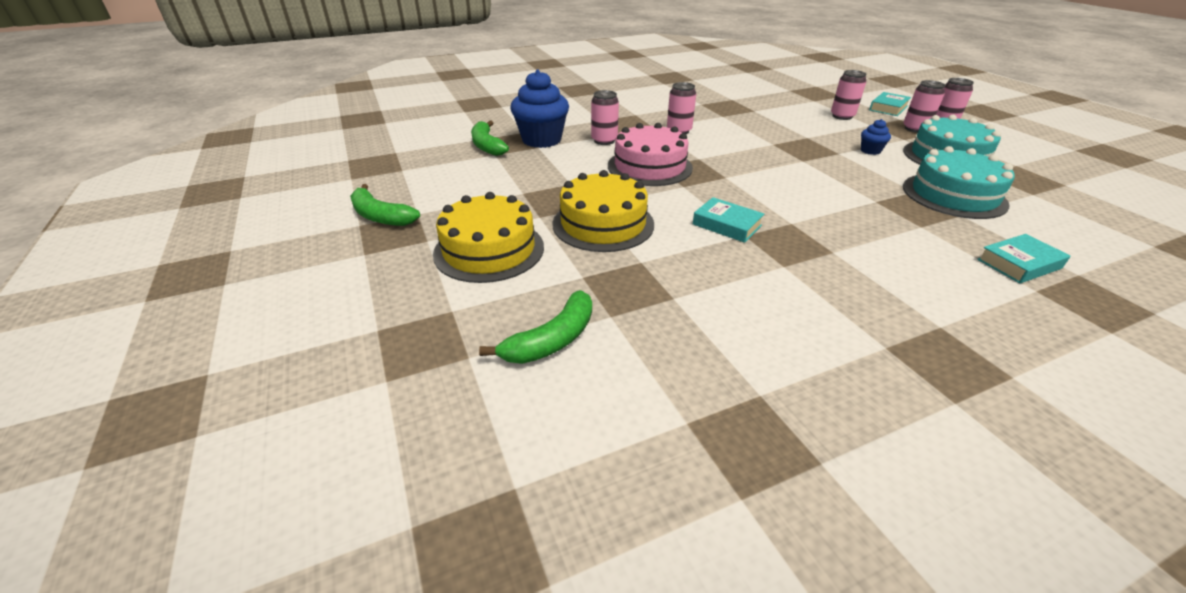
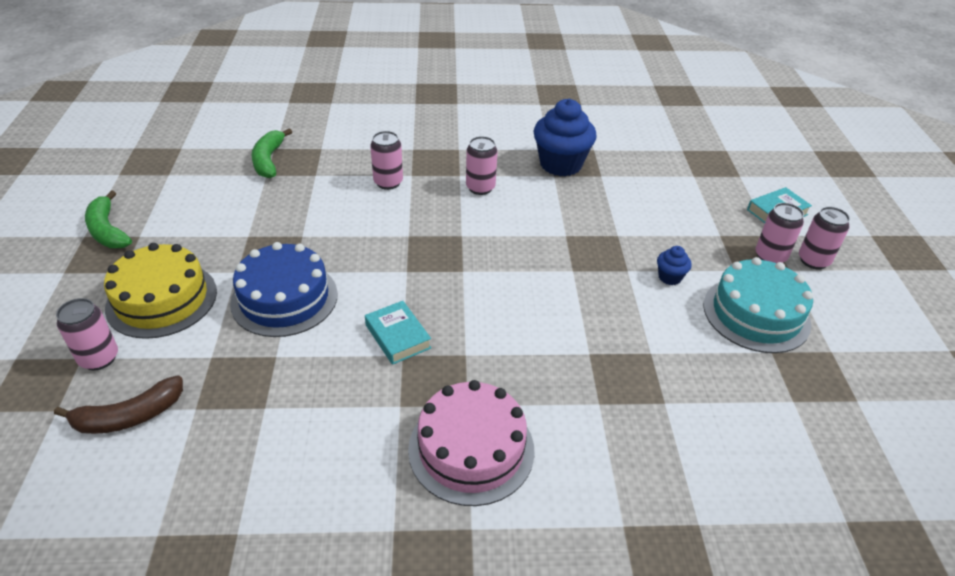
camera: 20 degrees right, 5 degrees up
(541, 140) = (327, 165): blue cupcake -> blue cupcake (560, 164)
(552, 340) = (129, 416): green banana -> brown banana
(603, 224) = (284, 298): yellow cake -> blue cake
(649, 166) = (399, 233): pink cake -> pink cake (471, 449)
(842, 116) = (699, 212): pink can -> pink can (99, 358)
(953, 195) = (690, 373): turquoise cake -> none
(1019, 264) = (647, 487): turquoise book -> none

